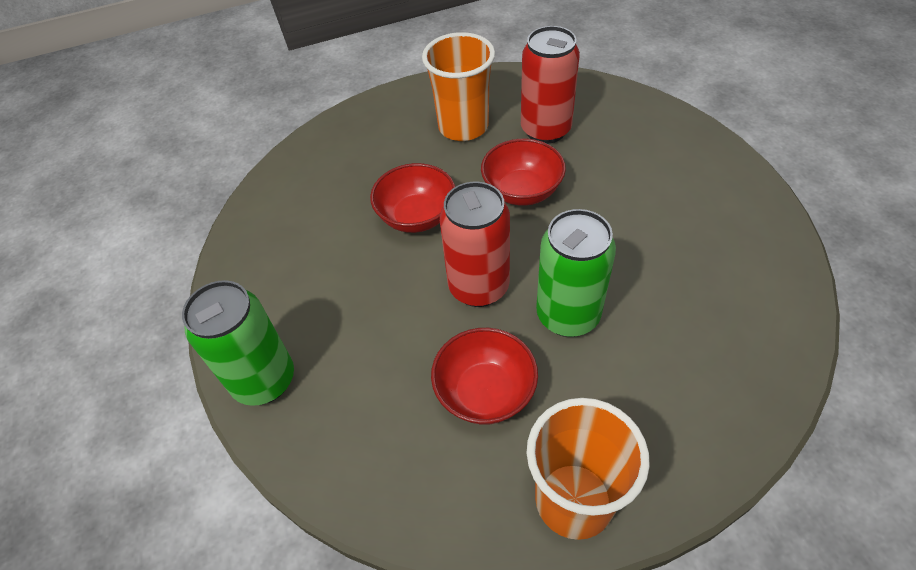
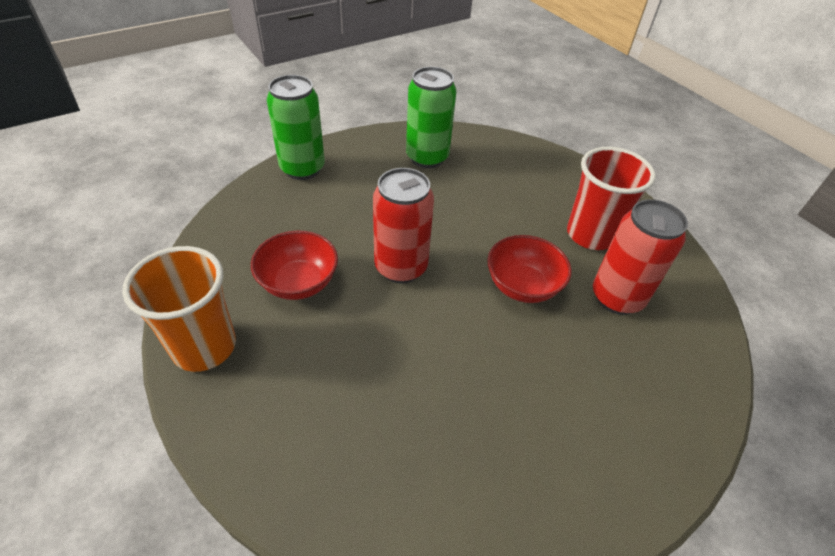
camera: 70 degrees right, 5 degrees down
(417, 216) = (467, 219): red bowl -> none
(463, 127) = (591, 235): orange cup -> red cup
(568, 315) = (381, 332): green can -> green can (427, 157)

